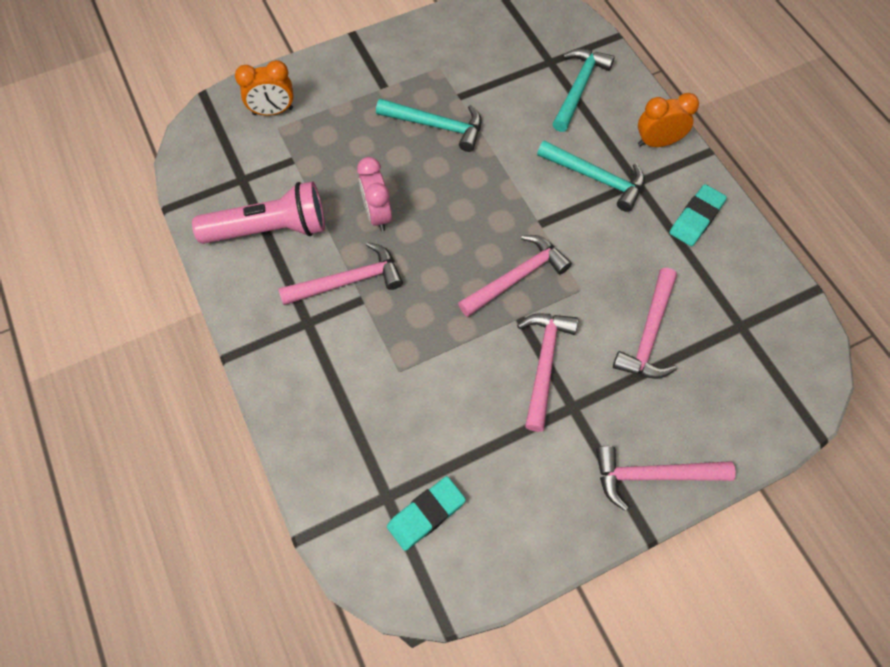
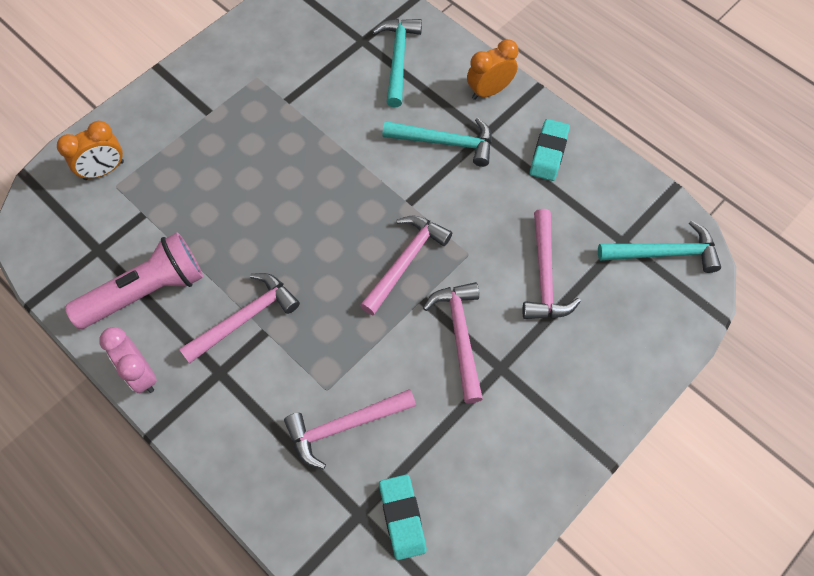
camera: 20 degrees left, 0 degrees up
(377, 214) = (249, 243): pink clock -> pink clock (141, 374)
(426, 514) = (402, 517): turquoise eraser -> turquoise eraser turned 45 degrees counterclockwise
(436, 126) = (275, 137): turquoise hammer -> turquoise hammer (664, 253)
(652, 475) = (593, 405): pink hammer -> pink hammer (344, 426)

